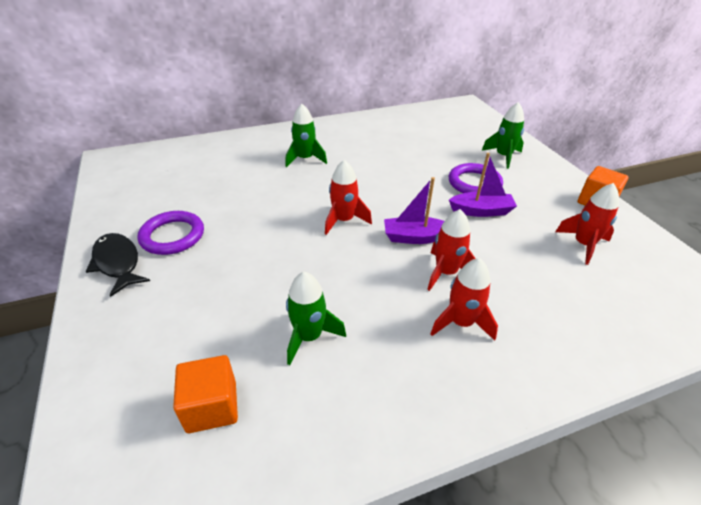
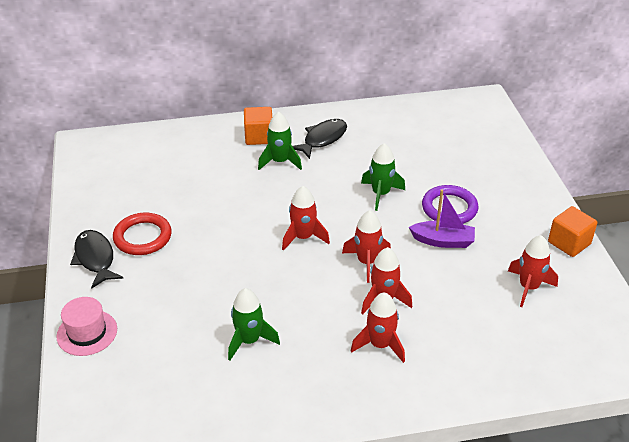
camera: 10 degrees right, 0 degrees up
(103, 352) = (87, 332): none -> pink hat
(172, 236) = (142, 237): purple ring -> red ring
(212, 406) = (167, 382): orange cube -> orange cube (259, 137)
(340, 139) = (322, 139): none -> black fish
(415, 237) = (367, 262): purple boat -> red rocket
(503, 156) = (495, 178): green rocket -> green rocket (380, 194)

